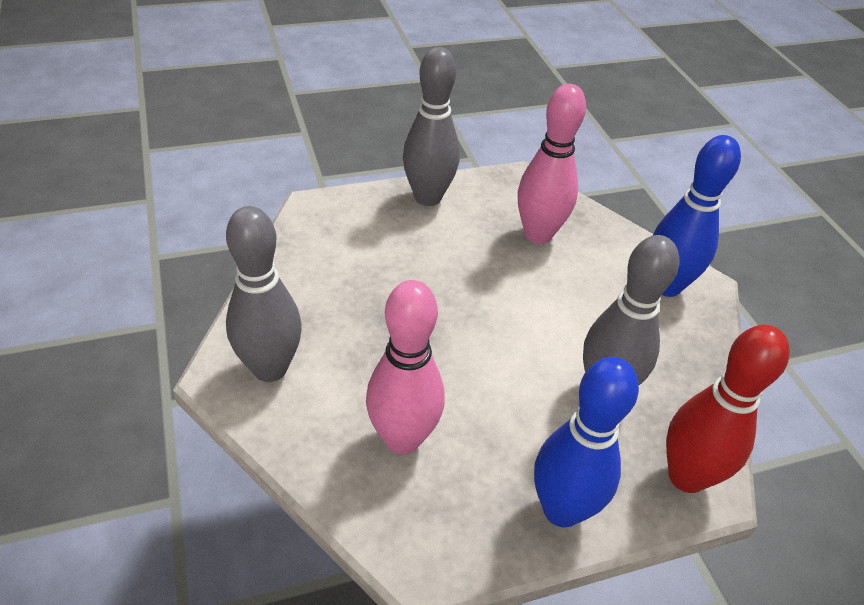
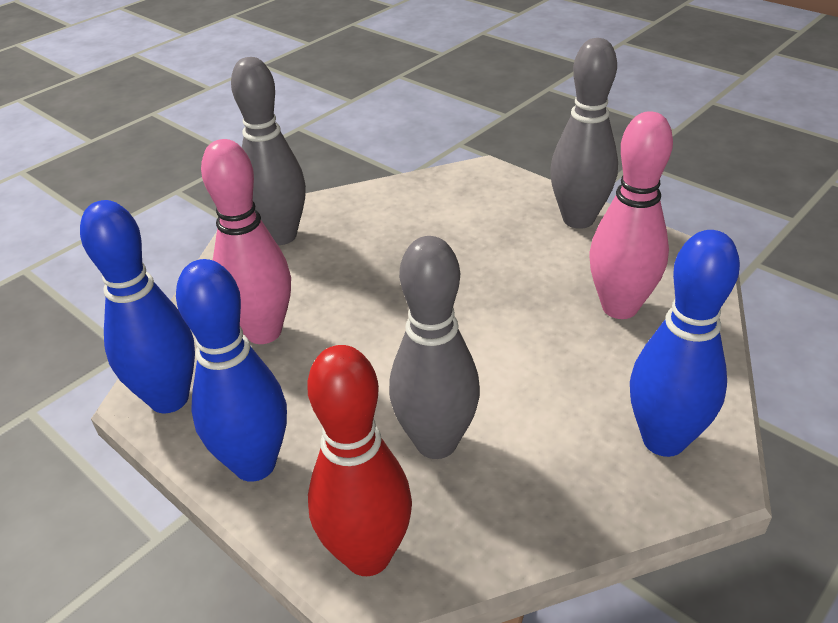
camera: 65 degrees right, 5 degrees down
(440, 544) = (169, 399): none -> blue bowling pin

